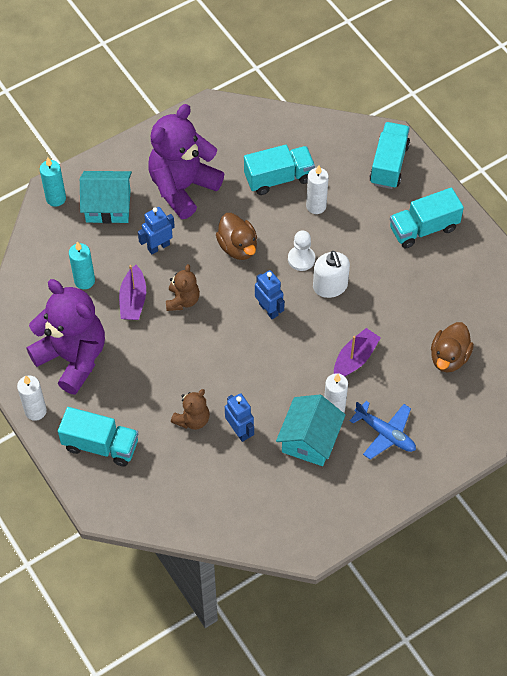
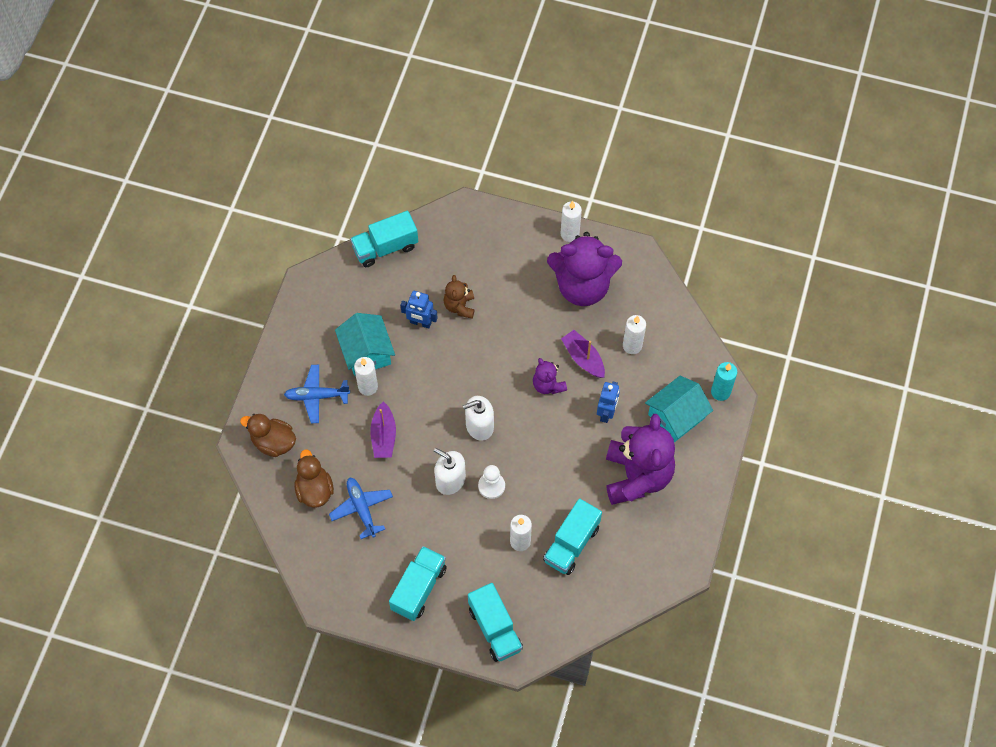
camera: 140 degrees right, 5 degrees up
(84, 281) = (632, 346): turquoise candle -> white candle
(100, 445) = (504, 245): turquoise truck -> turquoise truck (385, 247)
(182, 300) = (548, 385): brown teddy bear -> purple teddy bear
(238, 247) = (548, 458): brown duck -> brown duck (273, 442)
(269, 309) = (479, 426): blue robot -> white soap dispenser
(421, 315) = (362, 508): none -> blue plane

